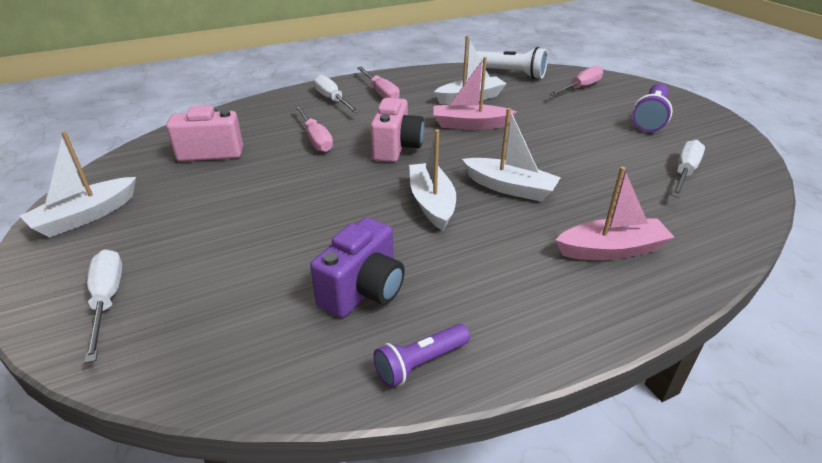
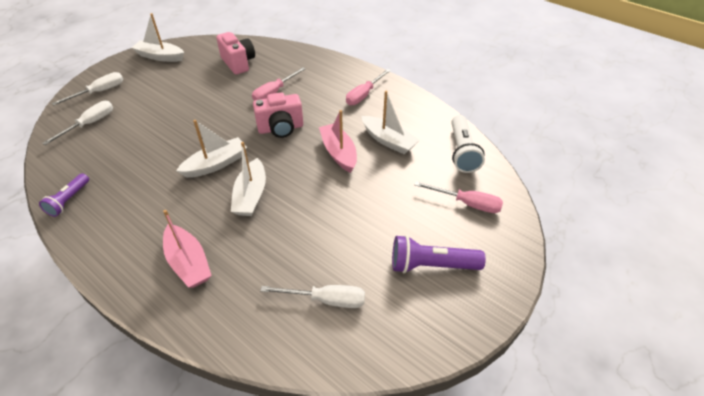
camera: 65 degrees right, 10 degrees up
(332, 100) = (336, 79): white screwdriver -> white screwdriver (90, 124)
(363, 291) = (121, 164): purple camera -> none
(420, 363) = (69, 200): purple flashlight -> purple flashlight turned 105 degrees counterclockwise

